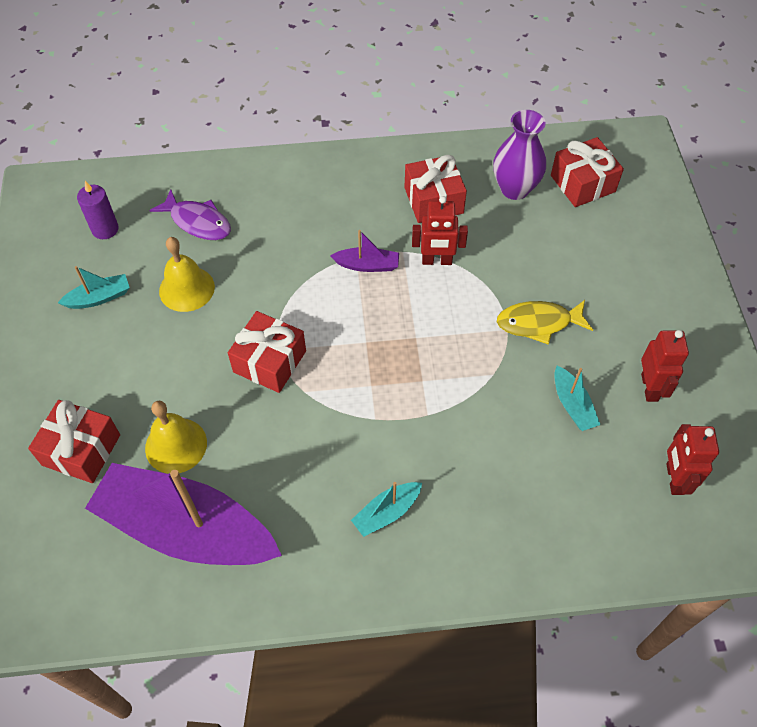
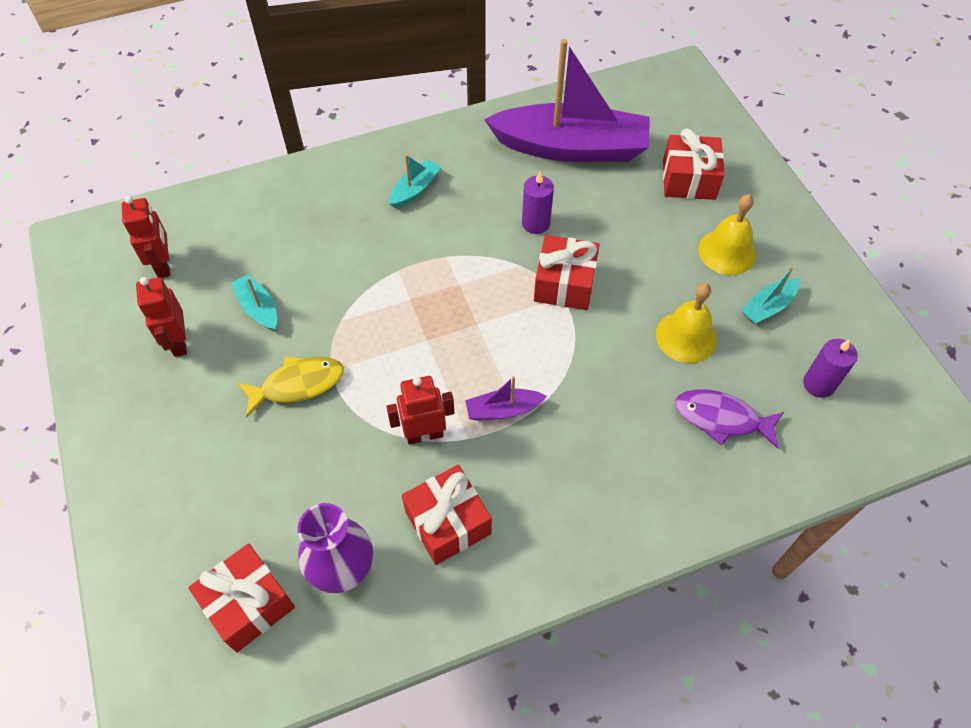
camera: 165 degrees right, 0 degrees up
(176, 445) = (612, 199): yellow bell -> yellow bell (727, 252)
(270, 435) = (536, 223): none -> purple candle

